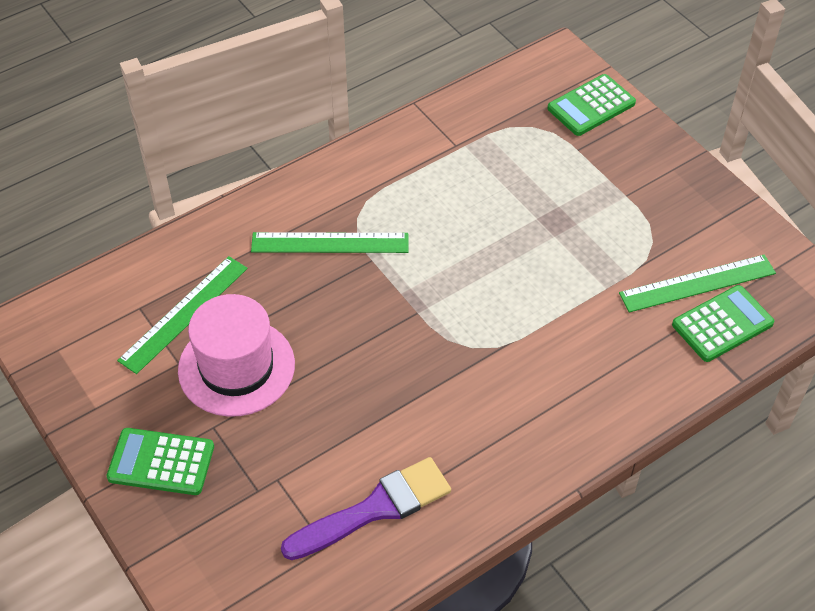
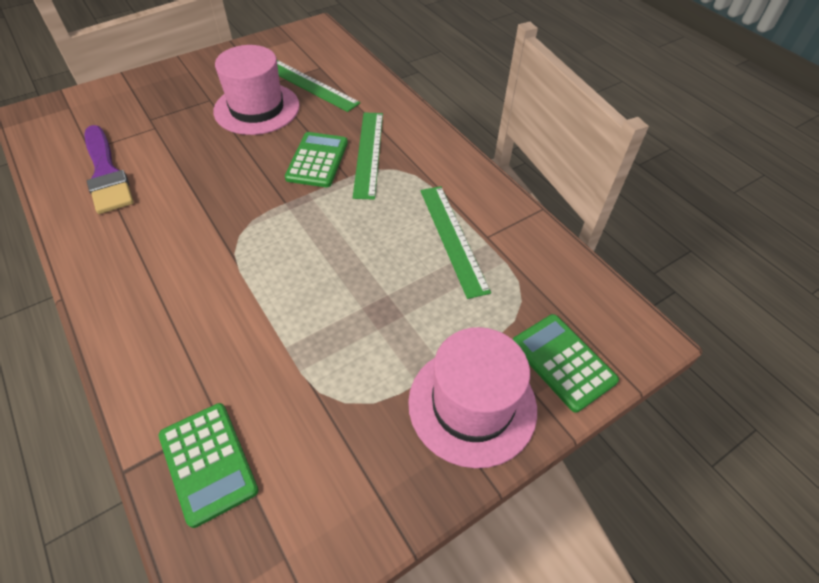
camera: 90 degrees right, 0 degrees up
(161, 462) = (190, 80): green calculator -> green calculator (317, 160)
(640, 162) = (472, 405): none -> pink hat
(697, 283) = (274, 443): green ruler -> green ruler (453, 238)

